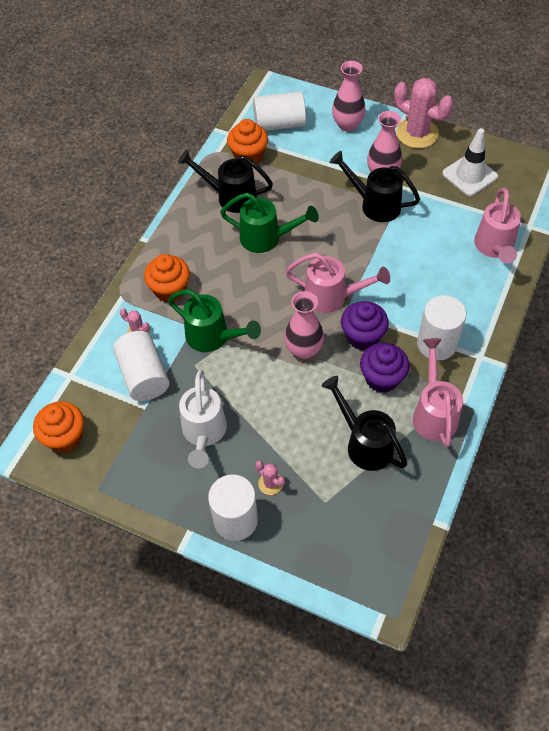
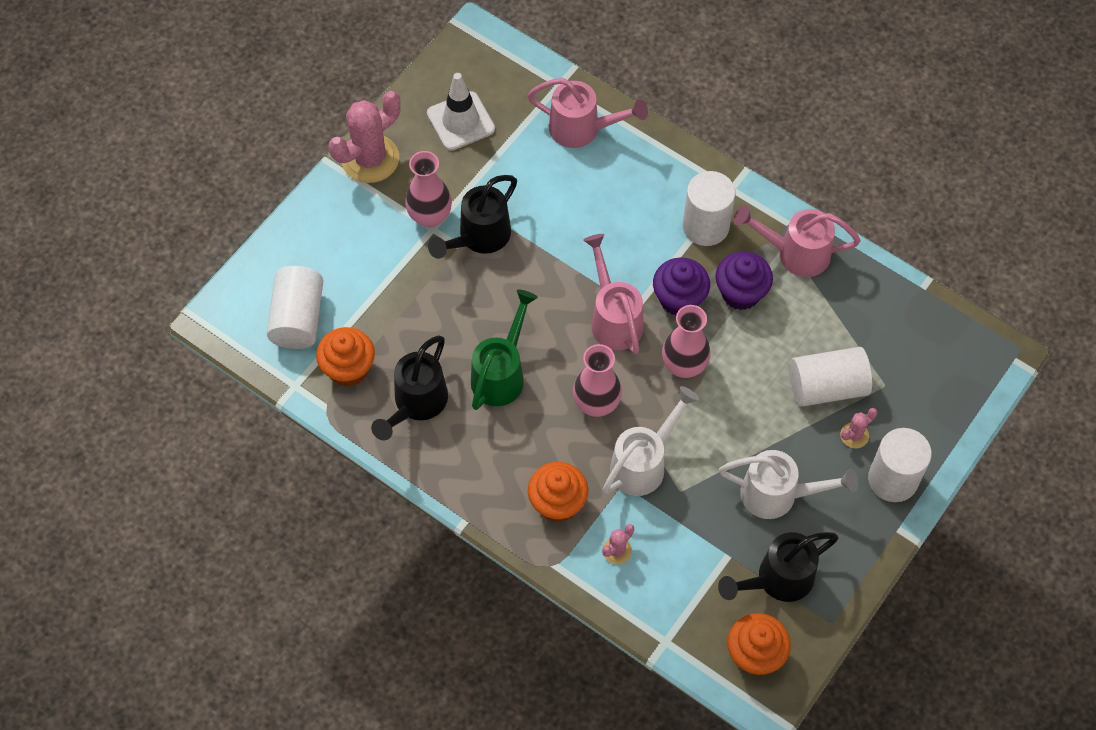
camera: 80 degrees left, 5 degrees up
(143, 376) = (684, 552): white cylinder -> white cylinder (827, 387)
(213, 337) = (643, 463): green watering can -> white watering can
(332, 297) = (614, 318): pink watering can -> pink watering can turned 45 degrees counterclockwise
(347, 124) = (327, 235): pink vase -> pink vase (596, 404)
(364, 443) = (821, 330): black watering can -> black watering can (777, 579)

